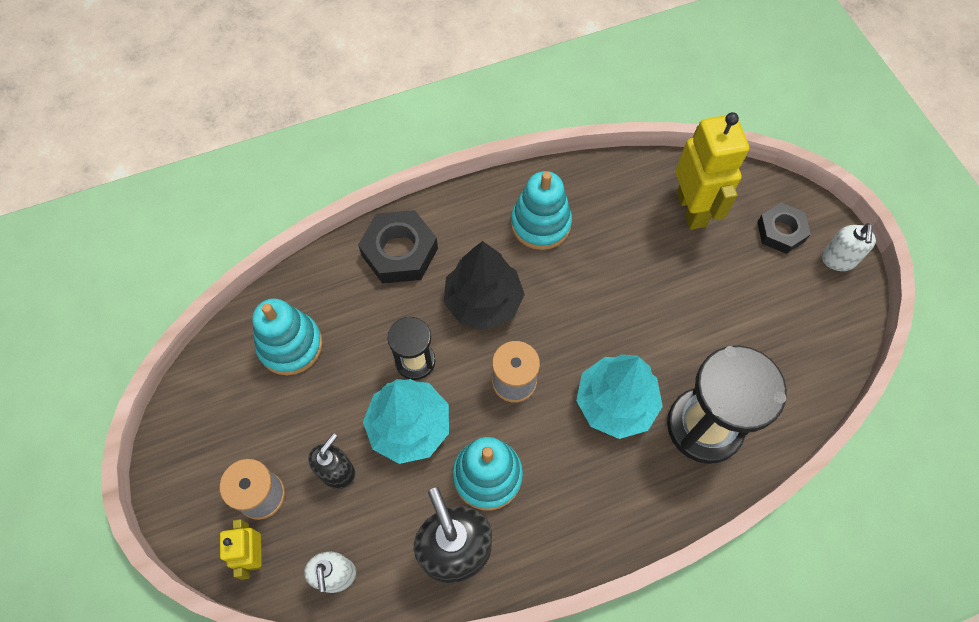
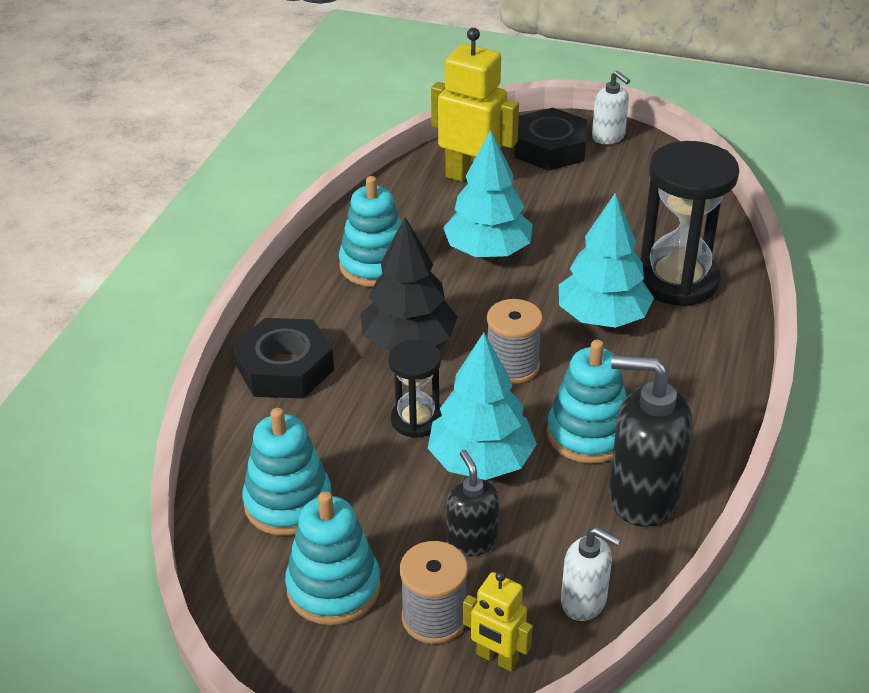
camera: 50 degrees left, 25 degrees down
(244, 422) = (333, 587): none -> turquoise stacking toy
(619, 279) = (488, 251): none -> turquoise tree
(780, 231) = (550, 148): black nut -> black nut, size x1.51

